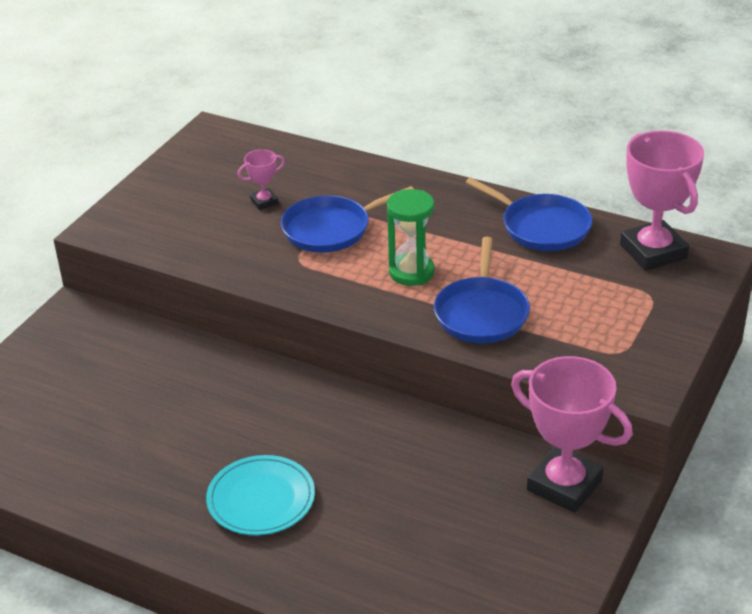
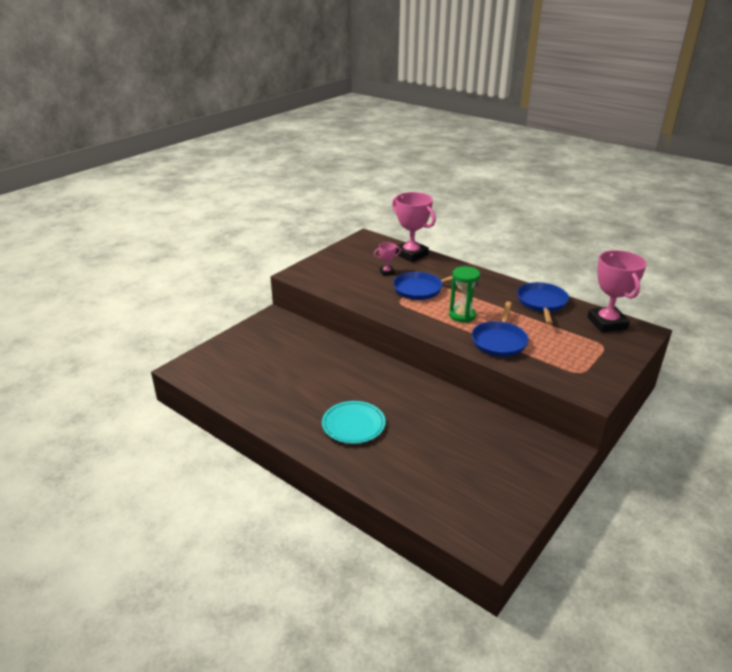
camera: 10 degrees right, 5 degrees down
(542, 227) = (541, 303): blue pan -> blue pan turned 135 degrees counterclockwise
(564, 485) = (535, 445): pink trophy -> pink trophy (411, 254)

